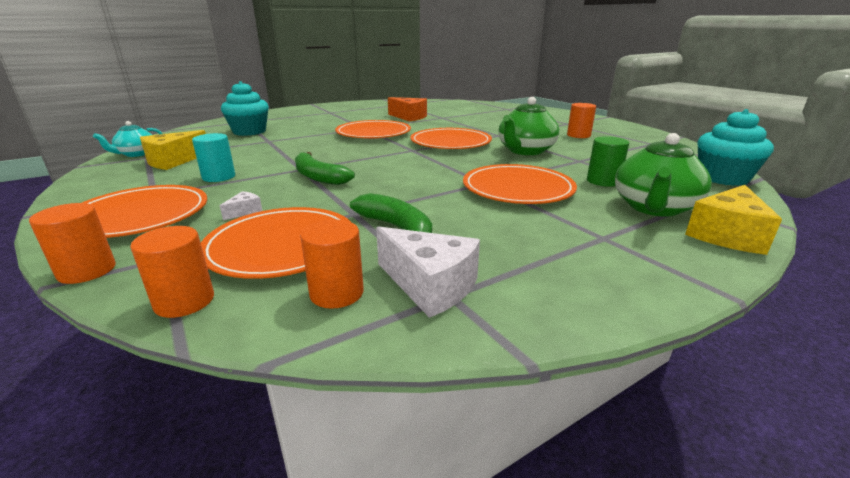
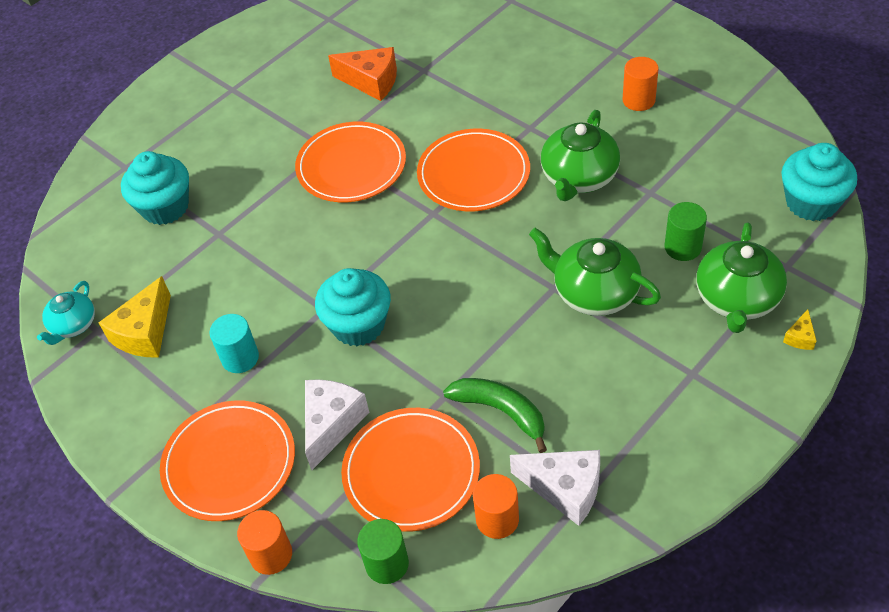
camera: 10 degrees left, 25 degrees up
(184, 301) = (387, 563): orange cylinder -> green cylinder
(244, 211) = (331, 424): white cheese -> white cheese, size x2.11
(318, 177) = (358, 325): green banana -> turquoise cupcake
(517, 188) = (594, 292): orange plate -> green teapot
(727, 235) = (800, 337): yellow cheese -> yellow cheese, size x0.47

